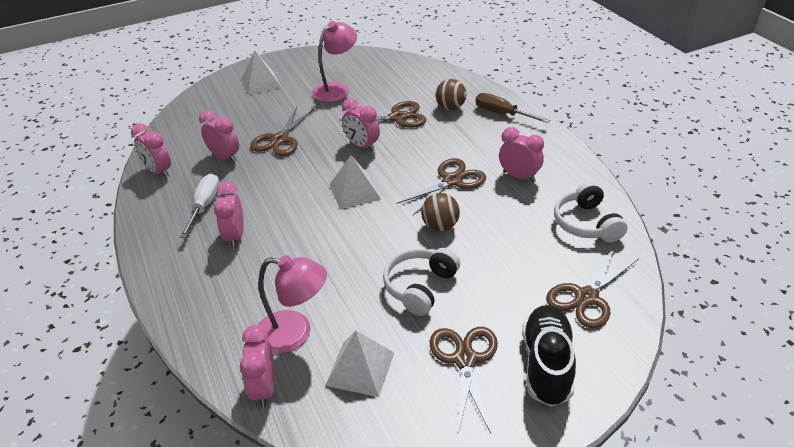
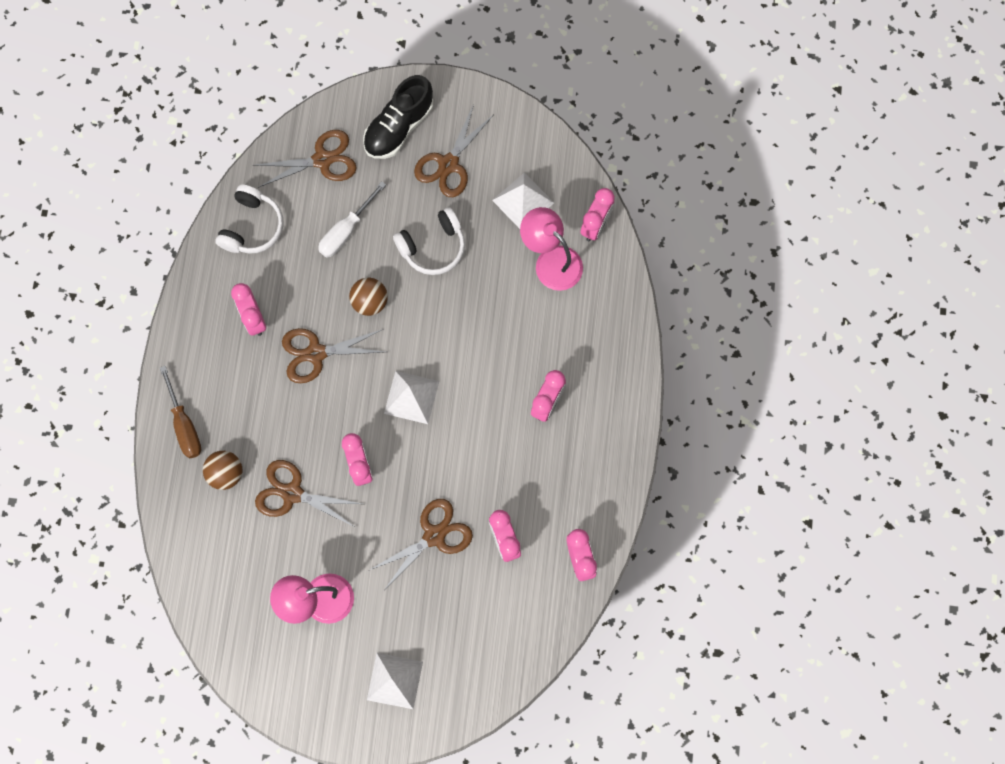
camera: 150 degrees left, 35 degrees up
(204, 206) = (556, 468): white screwdriver -> white screwdriver (346, 231)

